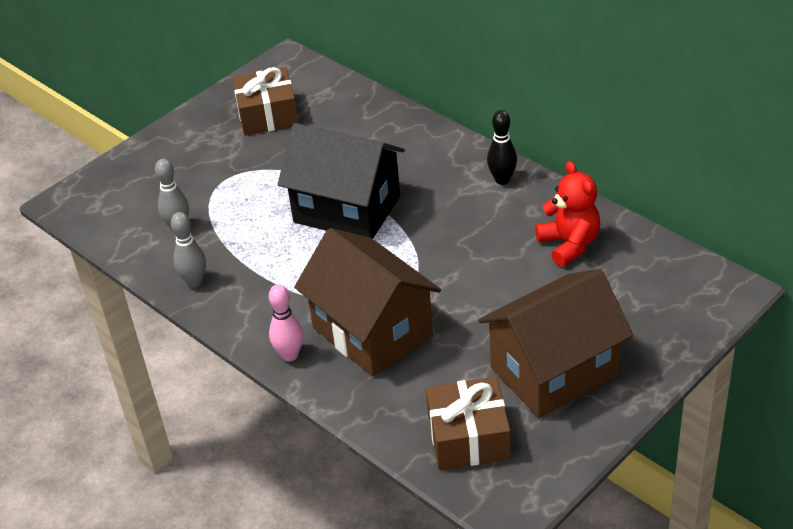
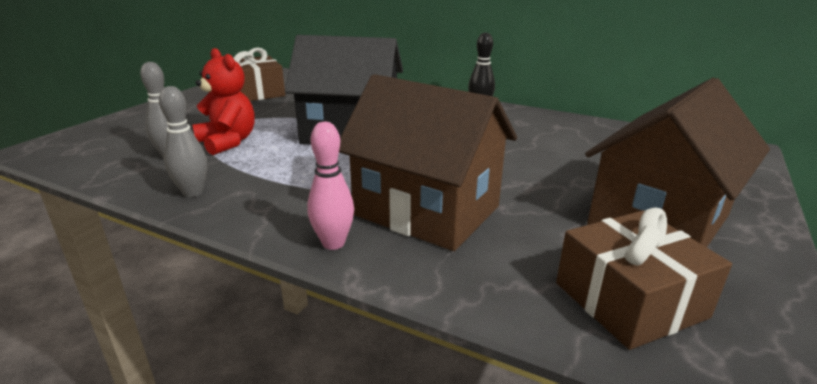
camera: 20 degrees left, 15 degrees down
(569, 244) = (572, 136): red teddy bear -> red teddy bear (228, 142)

